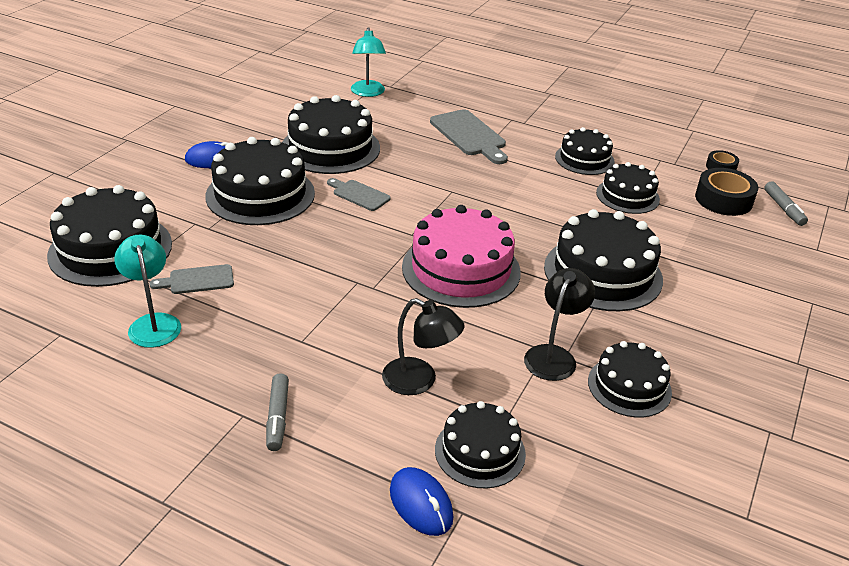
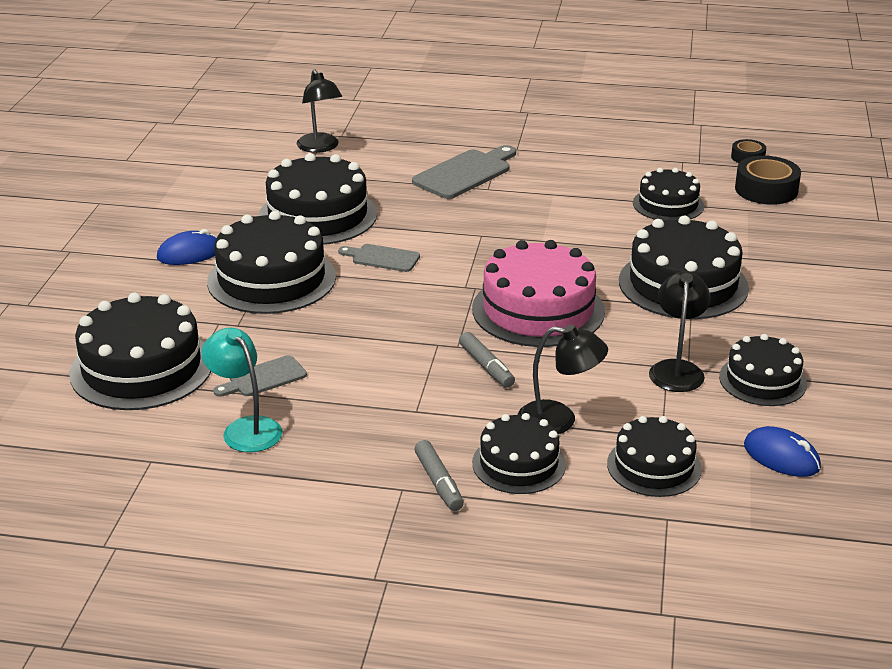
camera: 15 degrees left, 5 degrees down
(368, 93) = (320, 147): turquoise lamp -> black lamp
(421, 504) = (625, 521): blue mouse -> blue mouse (781, 457)
(469, 135) = (465, 173): grey cutting board -> grey cutting board turned 90 degrees counterclockwise
(584, 159) = (603, 175): black cake -> black cake (519, 464)
(783, 208) = (829, 187): grey marker -> grey marker (486, 366)

